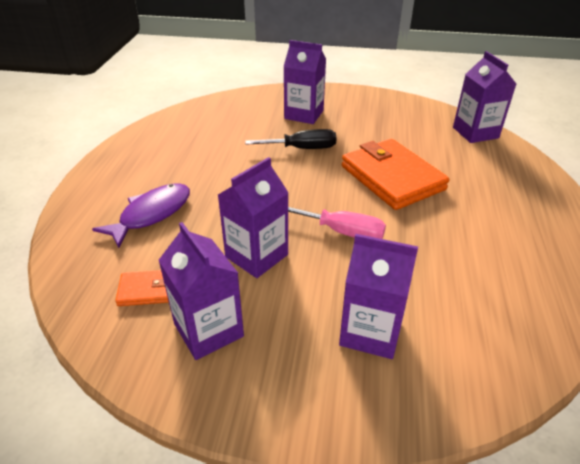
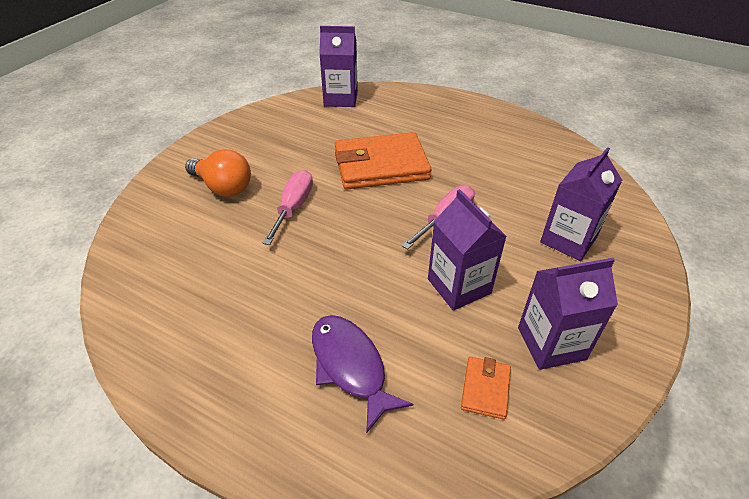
camera: 70 degrees left, 5 degrees up
(302, 148) = (293, 207): black screwdriver -> pink screwdriver
(304, 114) = (223, 187): purple carton -> orange light bulb

